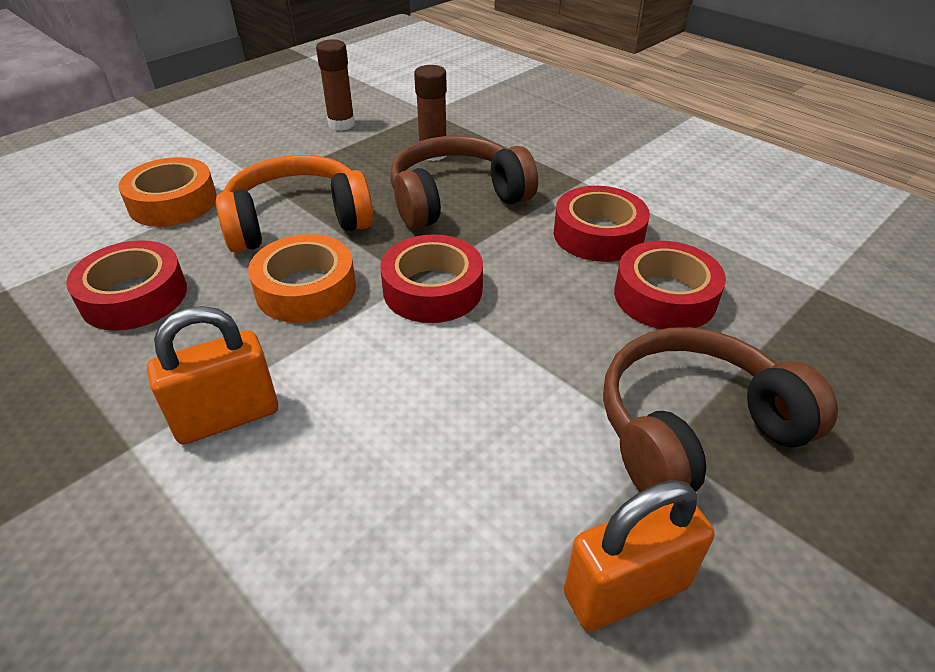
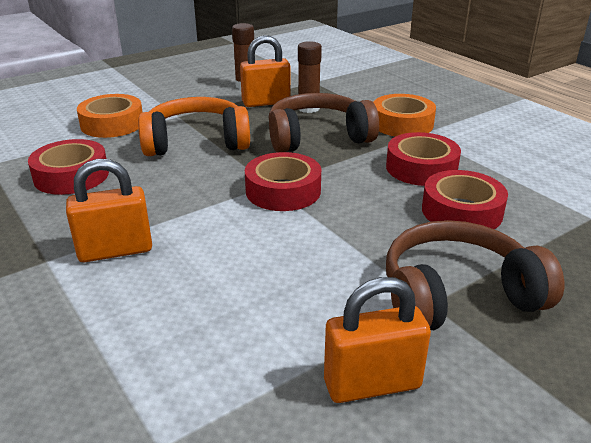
camera: 10 degrees right, 10 degrees down
(306, 289) = (191, 182): orange tape -> orange tape (402, 124)
(375, 149) = (266, 102): none -> orange padlock

